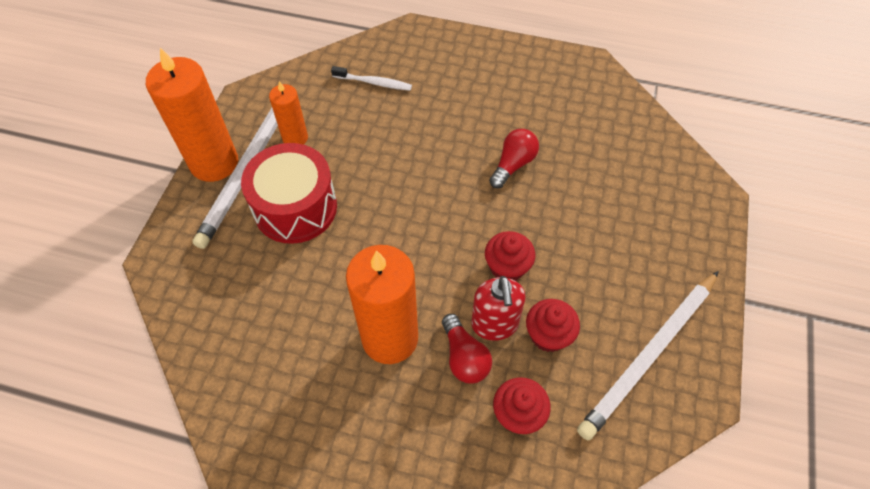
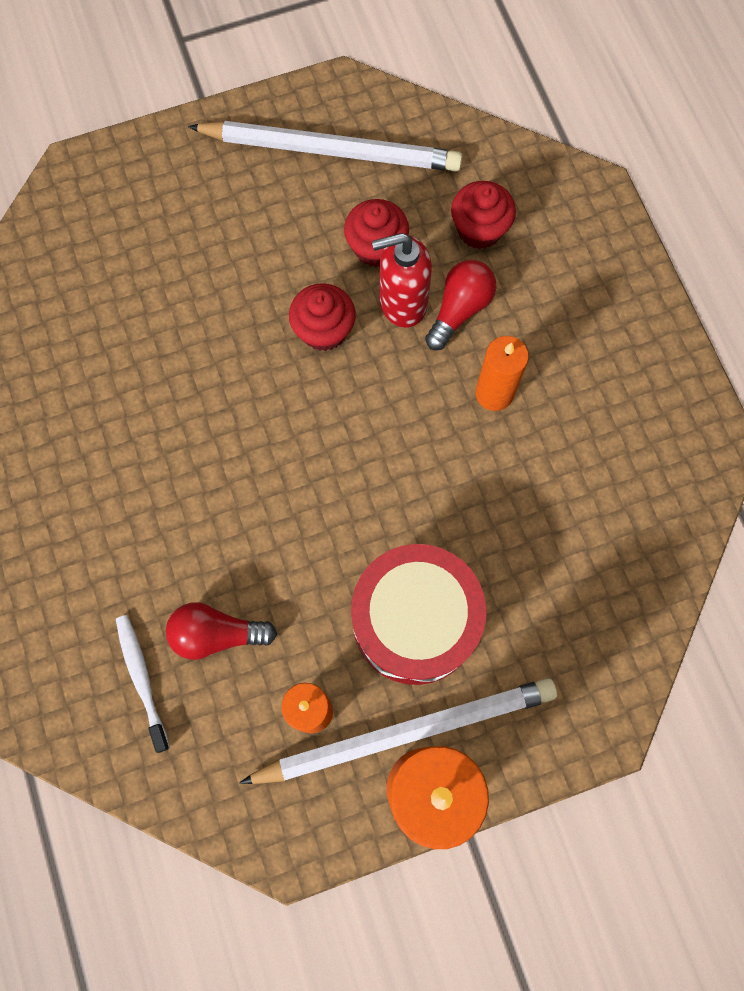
camera: 125 degrees left, 15 degrees up
(390, 338) = (494, 393): orange candle -> orange candle, size x0.54
(494, 324) = (402, 303): red soap dispenser -> red soap dispenser turned 150 degrees counterclockwise
(513, 164) = (171, 407): red light bulb -> red light bulb (217, 634)

